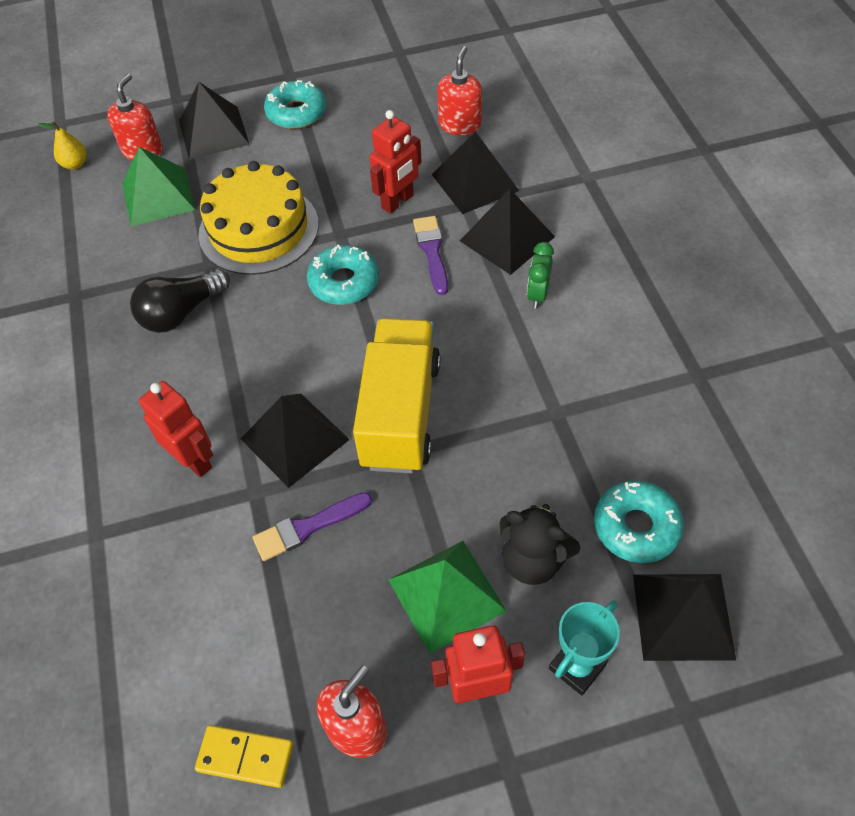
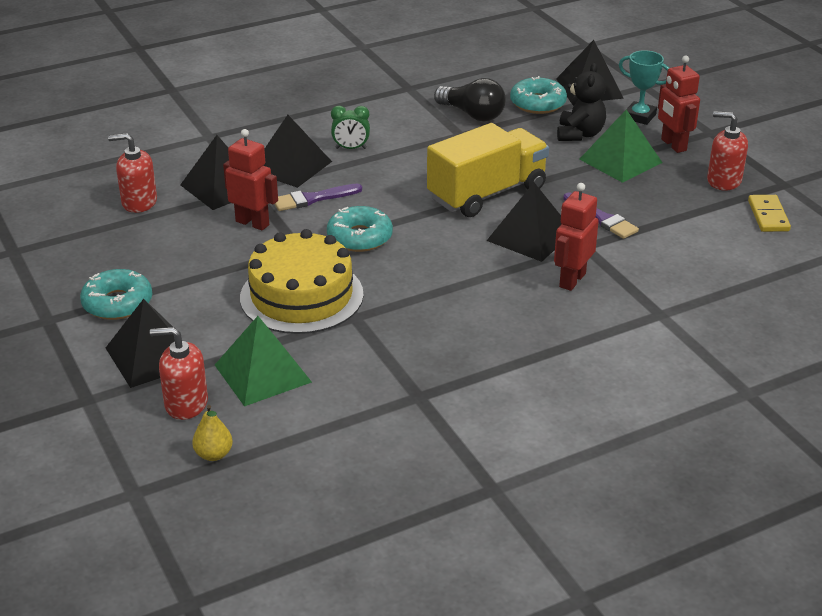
camera: 105 degrees left, 20 degrees down
(181, 313) = (421, 320): black light bulb -> black light bulb (472, 114)
(400, 413) = (487, 193): yellow truck -> yellow truck turned 150 degrees clockwise

